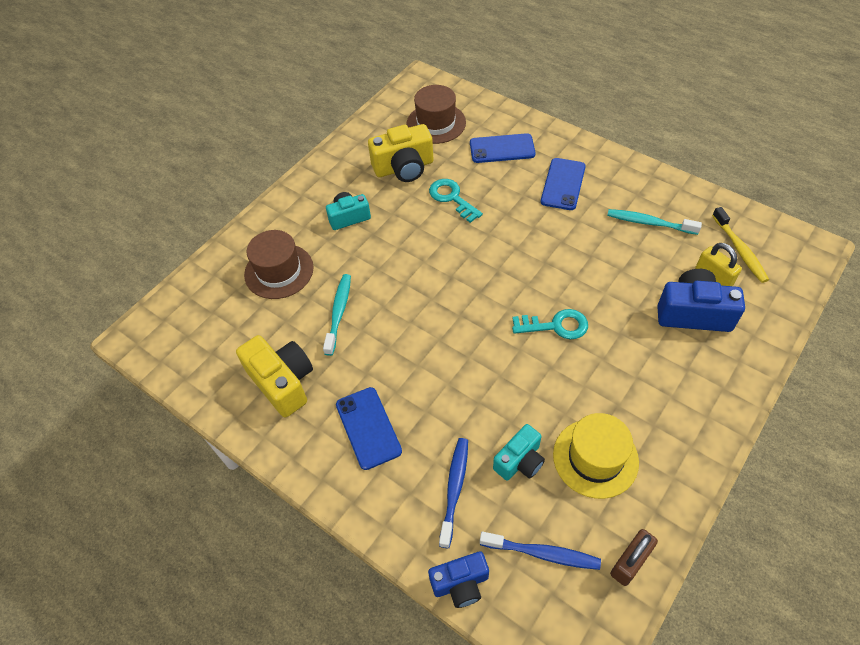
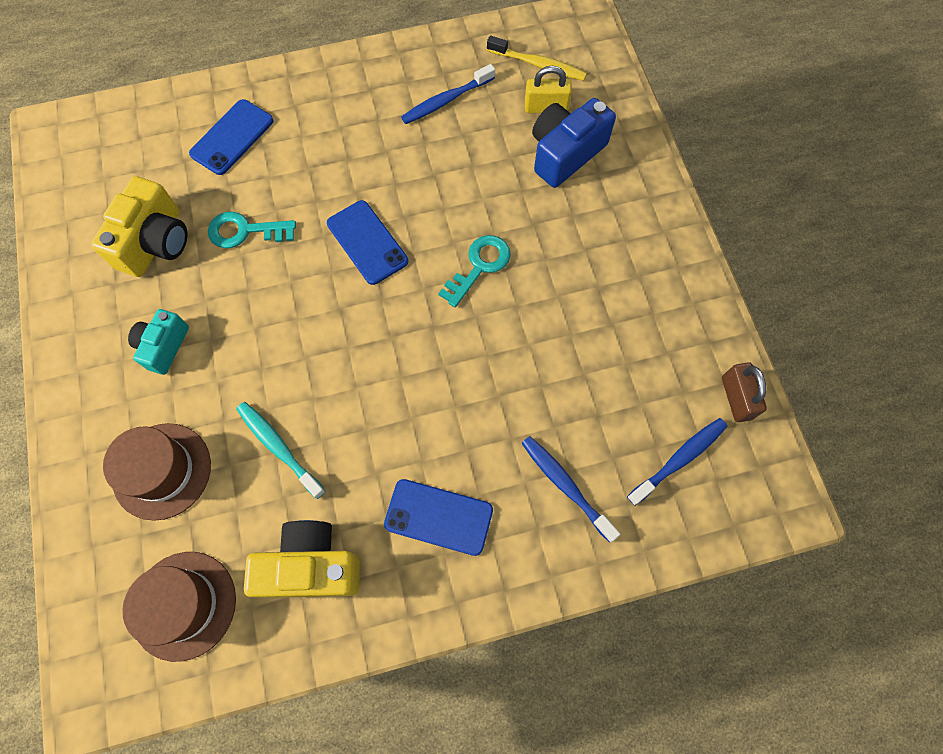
camera: 55 degrees left, 15 degrees up
(436, 123) = (129, 165): brown hat -> brown hat (184, 605)
(460, 583) = (655, 549): blue camera -> none
(519, 461) = (584, 408): turquoise camera -> none
(563, 184) = (332, 126): blue phone -> blue phone (367, 242)
(595, 458) = (630, 346): yellow hat -> none
(649, 223) = (446, 101): turquoise toothbrush -> blue toothbrush

